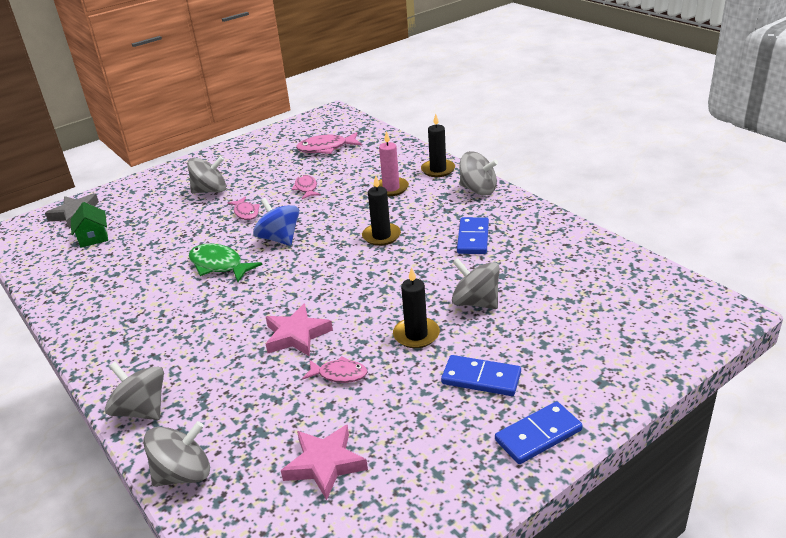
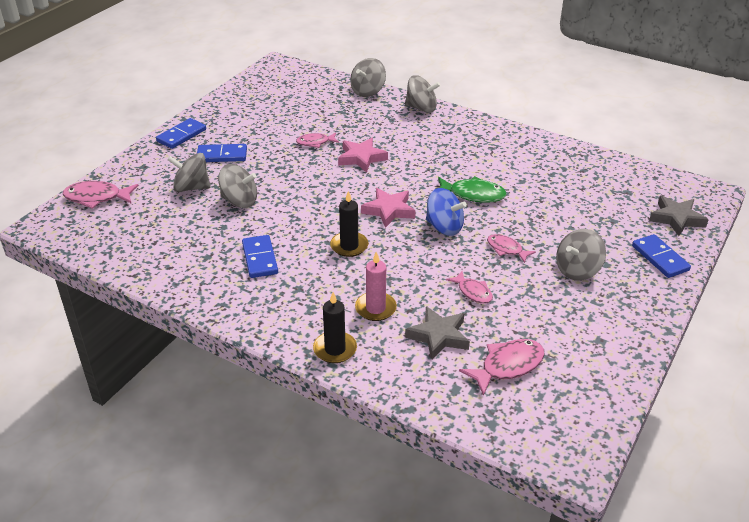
camera: 155 degrees right, 5 degrees up
(93, 237) = (620, 199): green house -> none
(138, 189) = (660, 258): none -> blue domino
(325, 464) = (296, 106): pink star -> pink star (389, 210)
(357, 167) = (438, 336): none -> grey star
(416, 335) = (276, 172): black candle -> none
(478, 190) = (274, 323): grey spinning top -> grey spinning top (191, 187)
(663, 340) = (97, 197): none -> pink fish

